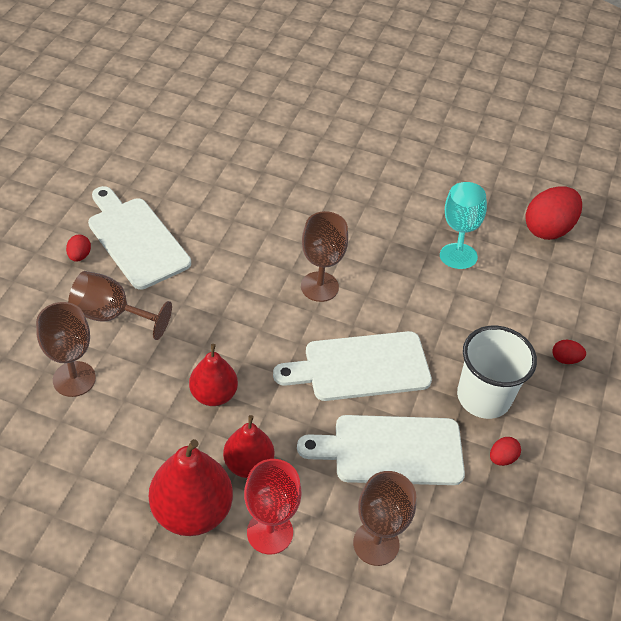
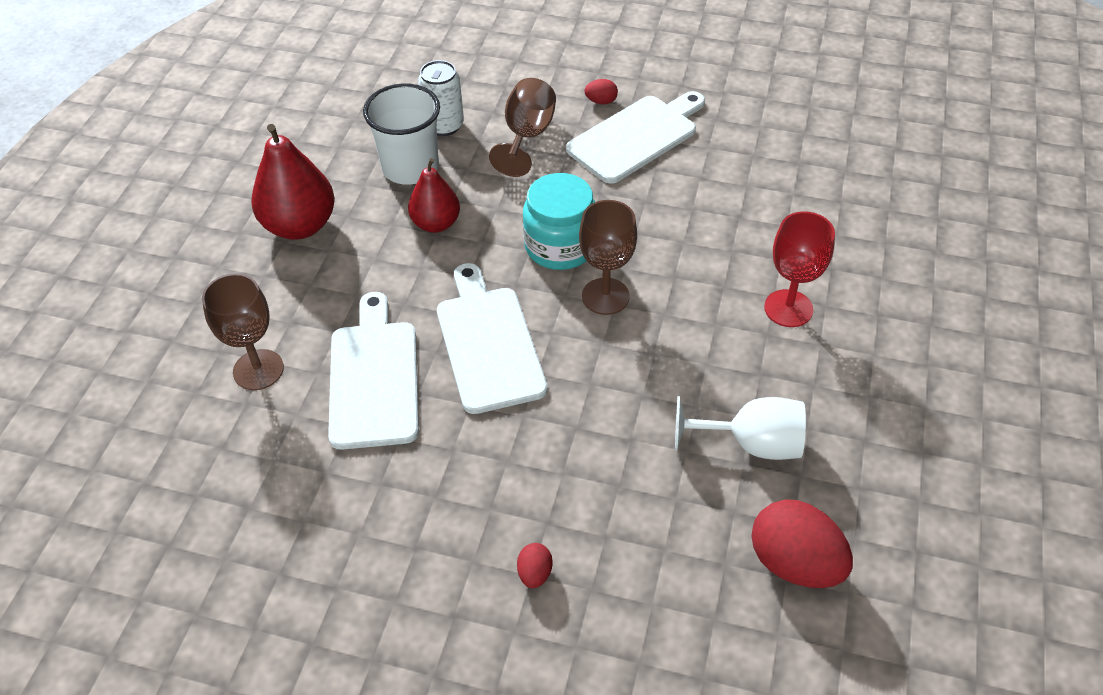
camera: 90 degrees right, 0 degrees up
(74, 379) = (444, 125): brown goblet -> white can
(248, 464) = (353, 260): red pear -> none
(259, 308) = (560, 246): none -> turquoise jar
(270, 532) = (275, 284): red goblet -> red goblet (788, 308)
(460, 230) = (751, 444): turquoise goblet -> white goblet
(483, 397) = (458, 471): white cup -> white cup (410, 167)
(502, 458) = (367, 490): red egg -> none

